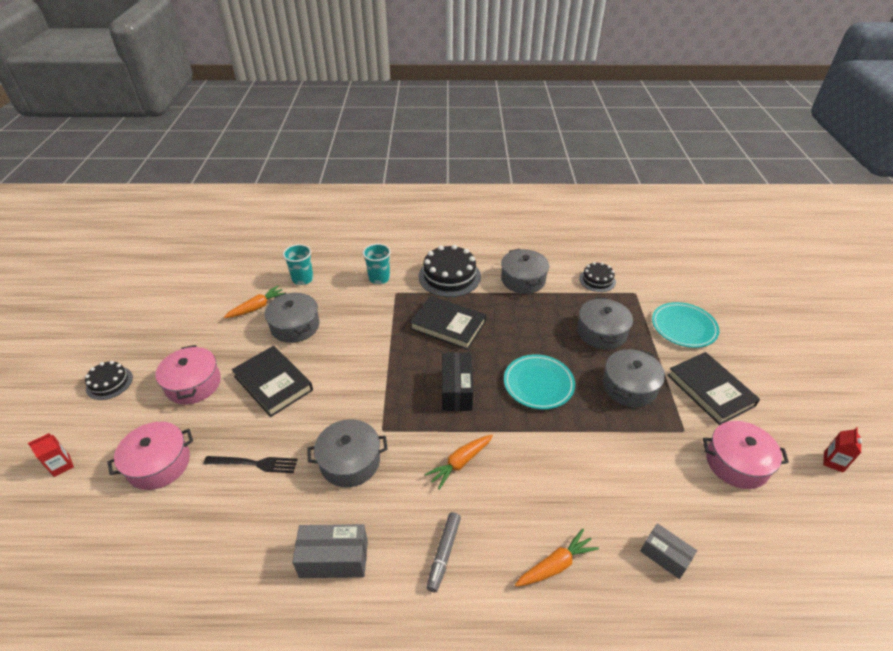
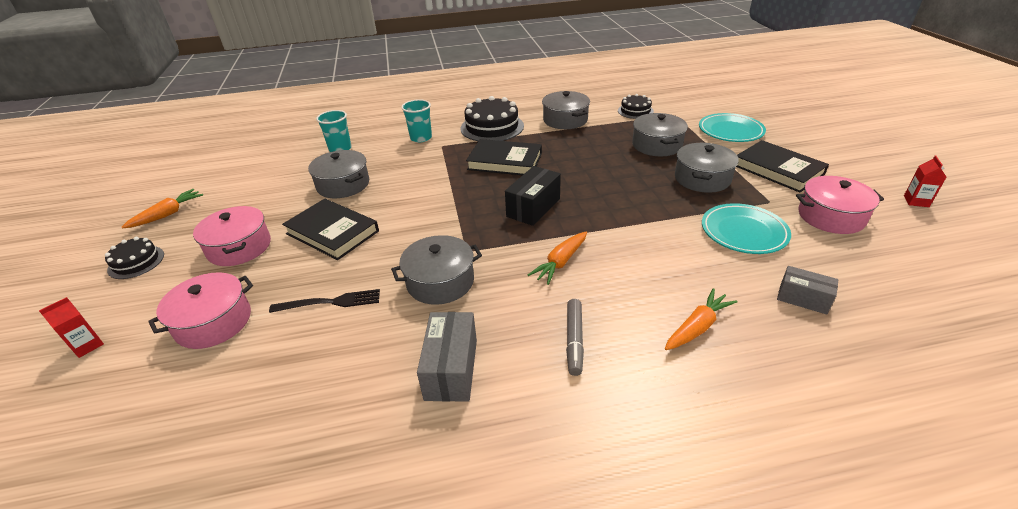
camera: 10 degrees left, 5 degrees down
(257, 307) = (296, 176): orange carrot -> orange carrot (168, 214)
(334, 559) = (451, 369): grey box -> grey box turned 75 degrees counterclockwise
(456, 390) = (533, 207): black box -> black box turned 45 degrees clockwise
(538, 384) = (614, 190): turquoise plate -> turquoise plate (743, 232)

